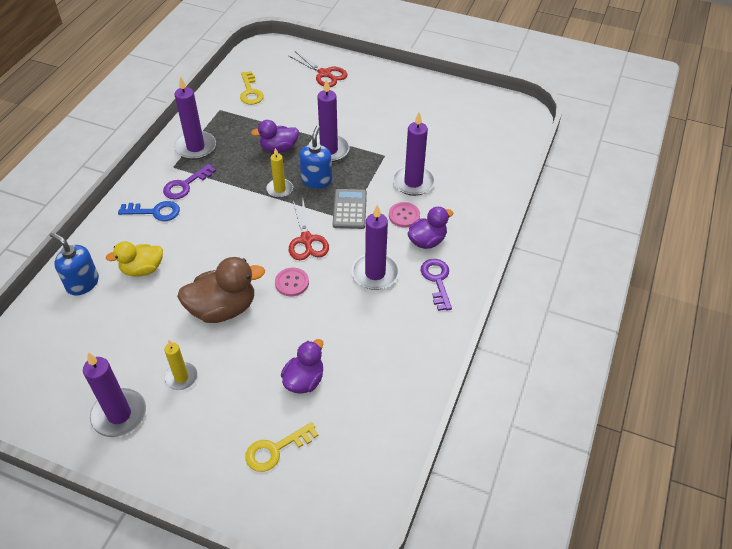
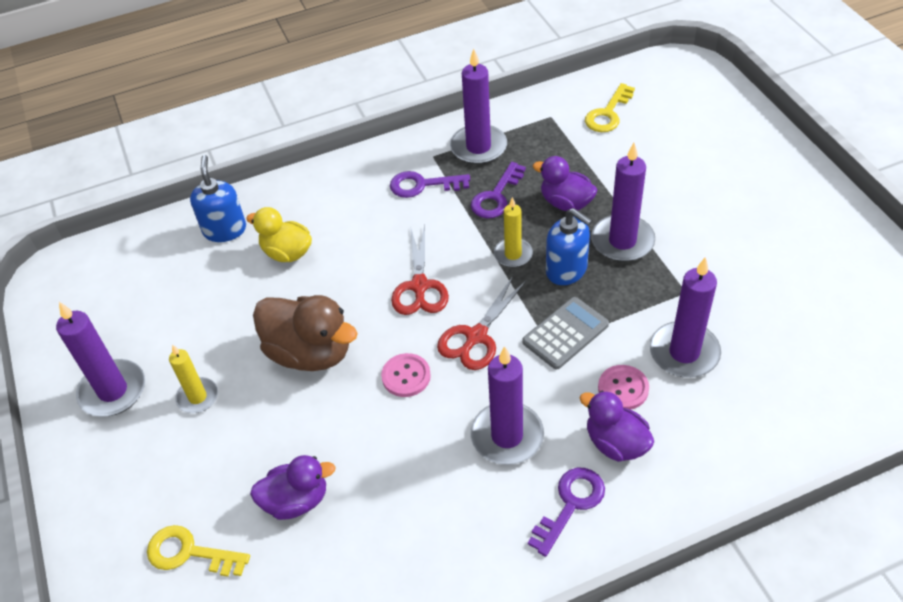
camera: 50 degrees right, 0 degrees up
(155, 212) = (363, 196): blue key -> none
(236, 166) = (496, 196): none -> purple key
(316, 180) = (566, 270): blue soap dispenser -> blue soap dispenser turned 75 degrees clockwise
(324, 74) = (723, 139): red scissors -> red scissors (419, 286)
(427, 241) = (616, 443): purple duck -> purple duck turned 150 degrees counterclockwise

